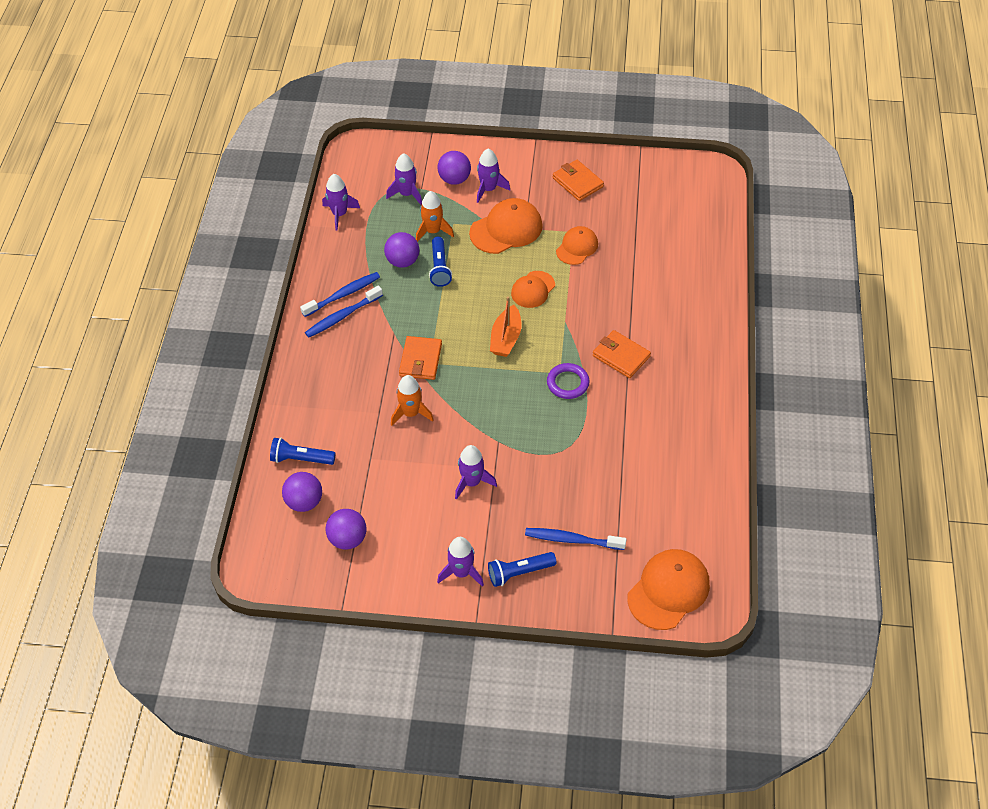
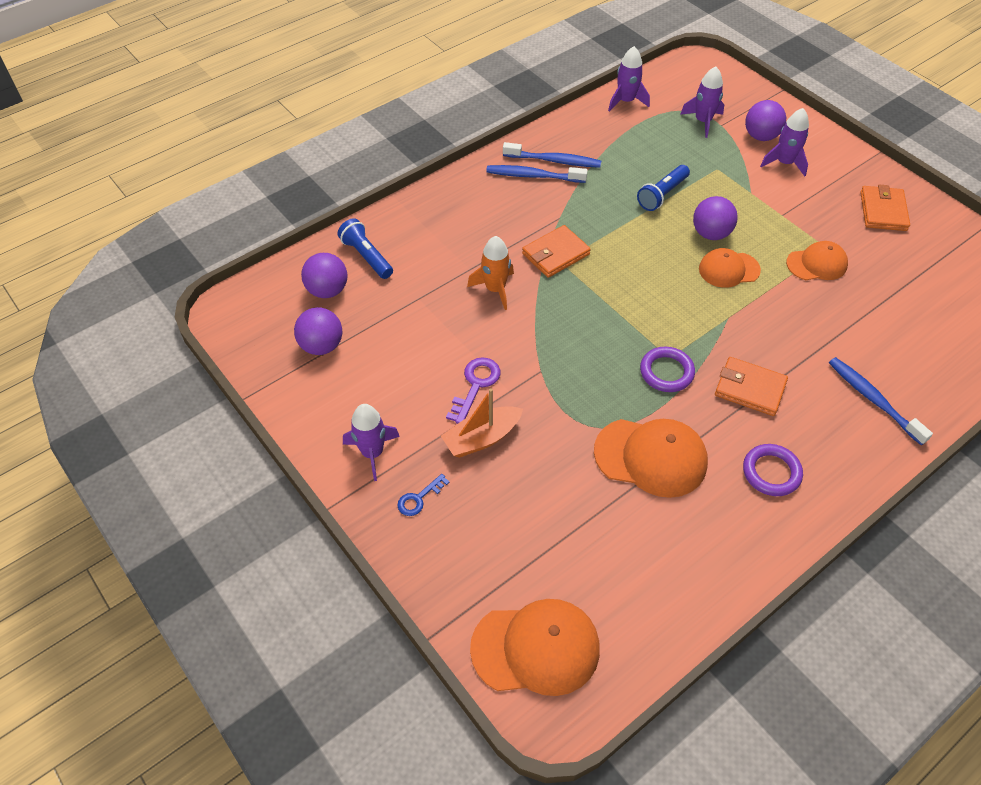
camera: 45 degrees right, 0 degrees up
(403, 261) = (635, 169): purple ball -> purple ball (711, 233)
(433, 231) = (691, 163): orange rocket -> none
(472, 482) = (475, 385): purple rocket -> purple key
(506, 229) = (762, 204): orange cap -> orange cap (651, 457)
(506, 338) = (653, 291): orange boat -> orange boat (482, 438)
(519, 572) = (419, 498): blue flashlight -> blue key
(572, 540) = (501, 513): blue toothbrush -> blue toothbrush (873, 400)
(621, 356) = (750, 389): orange wallet -> orange wallet turned 60 degrees counterclockwise
(680, 395) = (771, 472): none -> purple ring

